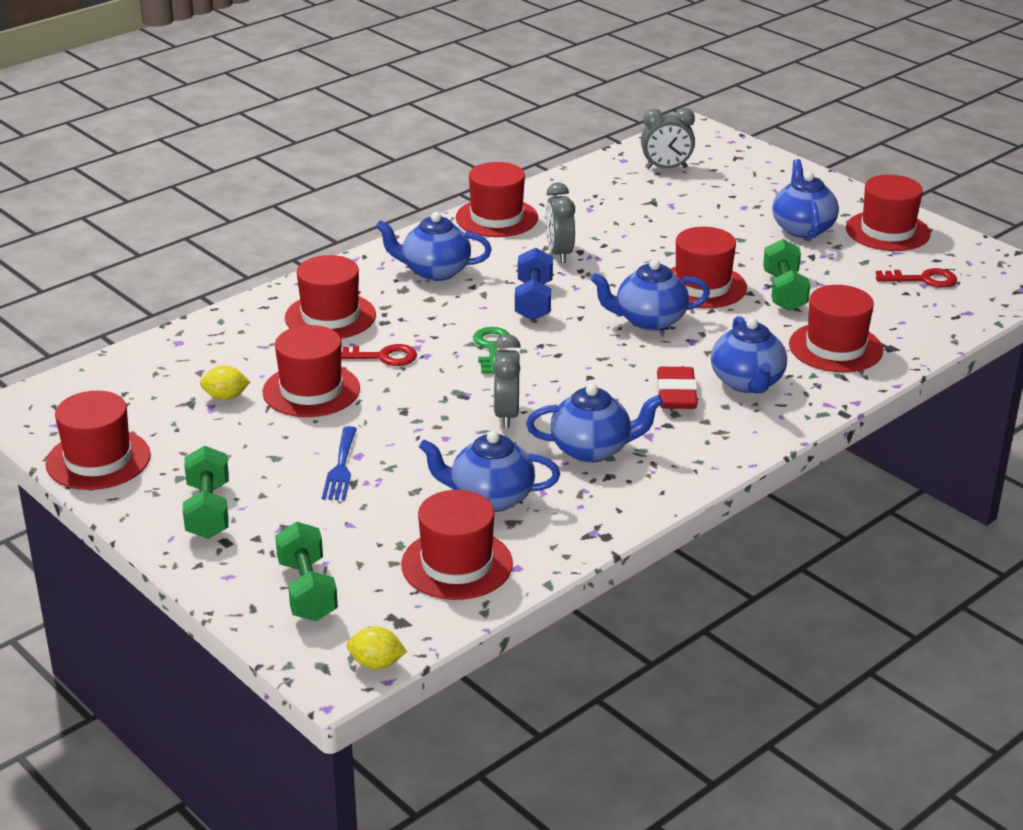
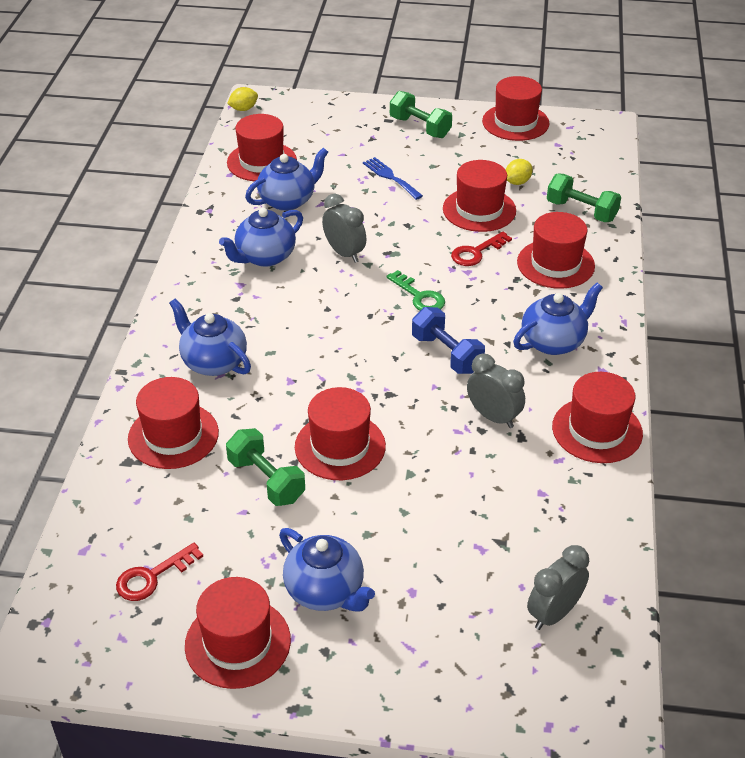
camera: 140 degrees right, 10 degrees up
(307, 590) = (317, 119): green dumbbell -> green dumbbell (581, 211)
(649, 320) = (342, 383): blue teapot -> none
(676, 394) = (254, 325): red eraser -> none

